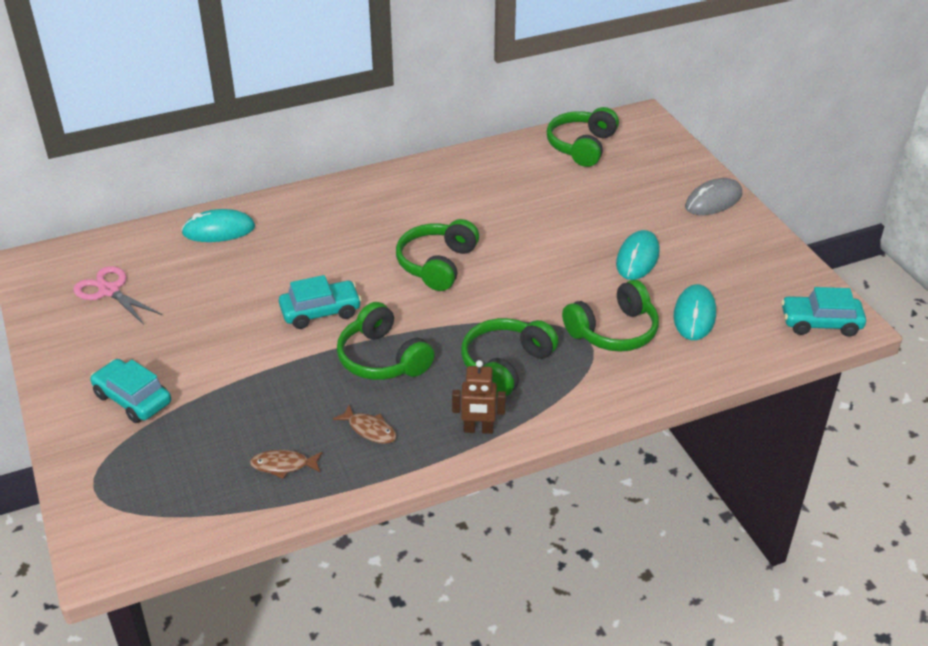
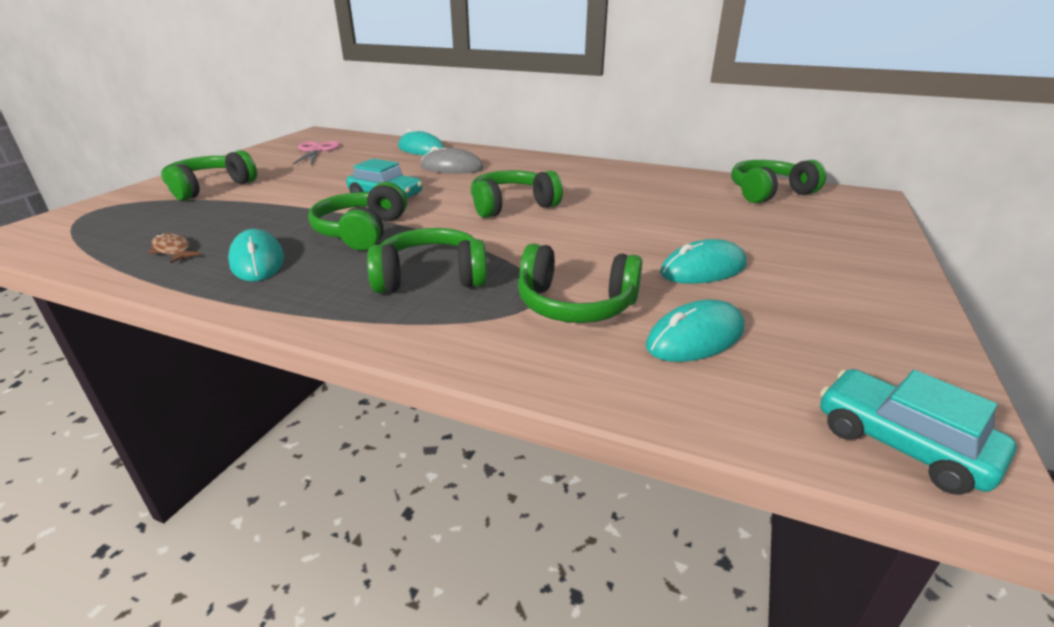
camera: 45 degrees right, 10 degrees down
(133, 399) = (210, 187): turquoise car -> green headphones
(369, 429) = (257, 261): brown fish -> turquoise mouse
(478, 429) = (313, 304): brown robot -> none
(713, 201) = (875, 266): grey mouse -> grey mouse (452, 168)

